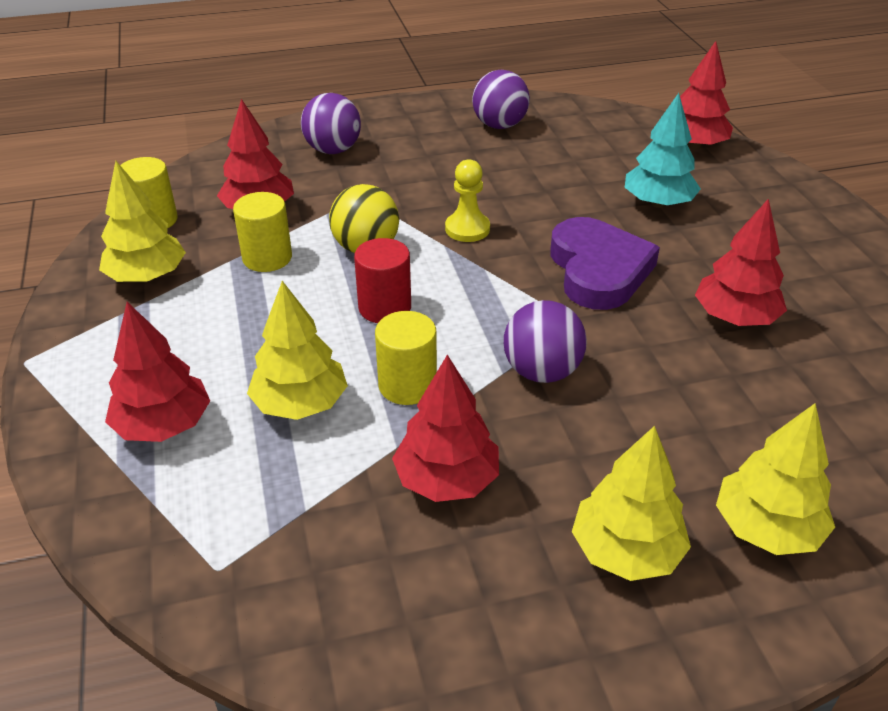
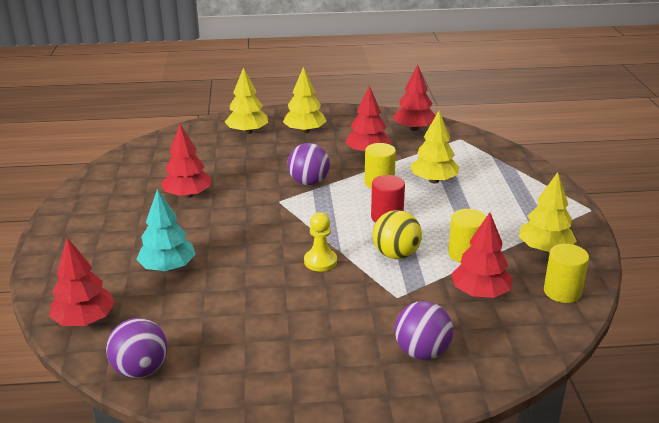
camera: 170 degrees left, 10 degrees down
(164, 425) = (499, 178): red tree -> red tree (414, 128)
(499, 125) = (249, 368): purple ball -> purple ball (140, 370)
(598, 270) = (246, 226): purple heart -> none

